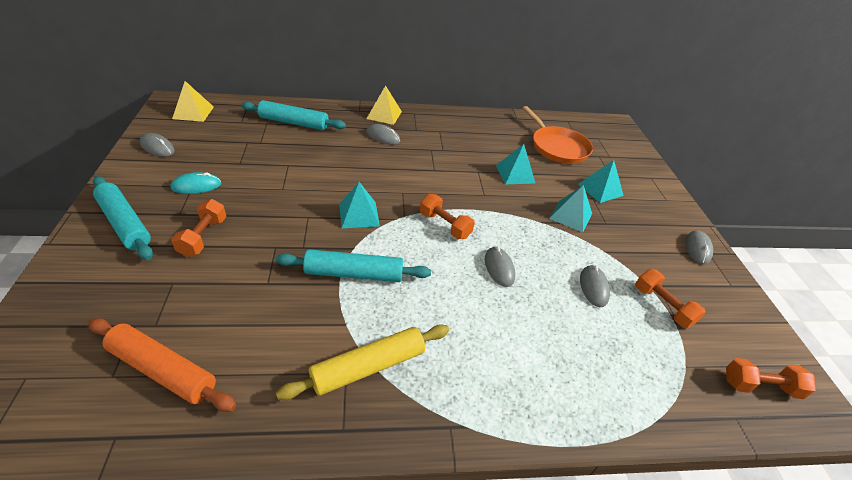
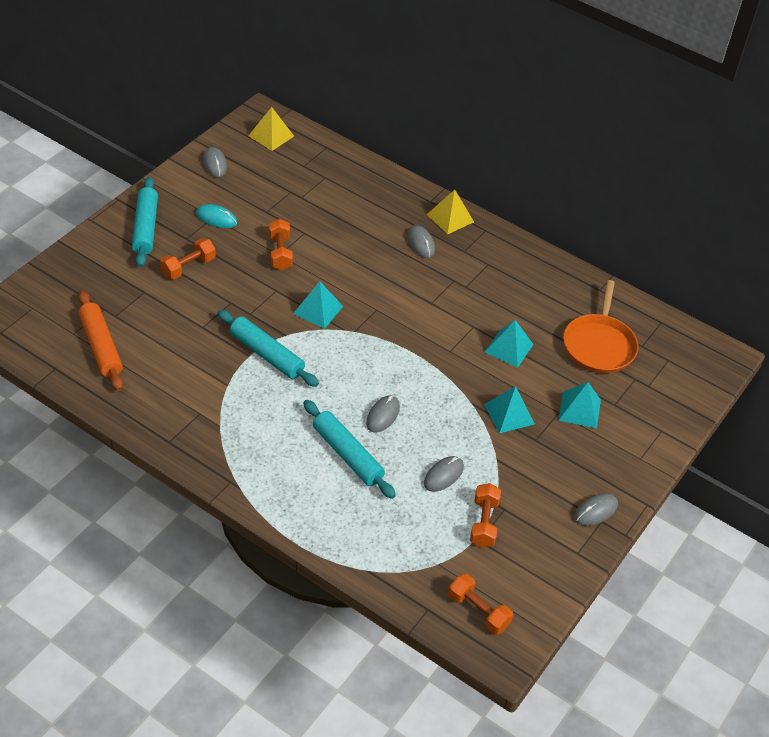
camera: 40 degrees right, 5 degrees up
(294, 123) = (350, 188): turquoise rolling pin -> turquoise rolling pin (347, 455)
(368, 367) = (216, 419): yellow rolling pin -> none
(444, 225) = (379, 357): orange dumbbell -> orange dumbbell (280, 253)

